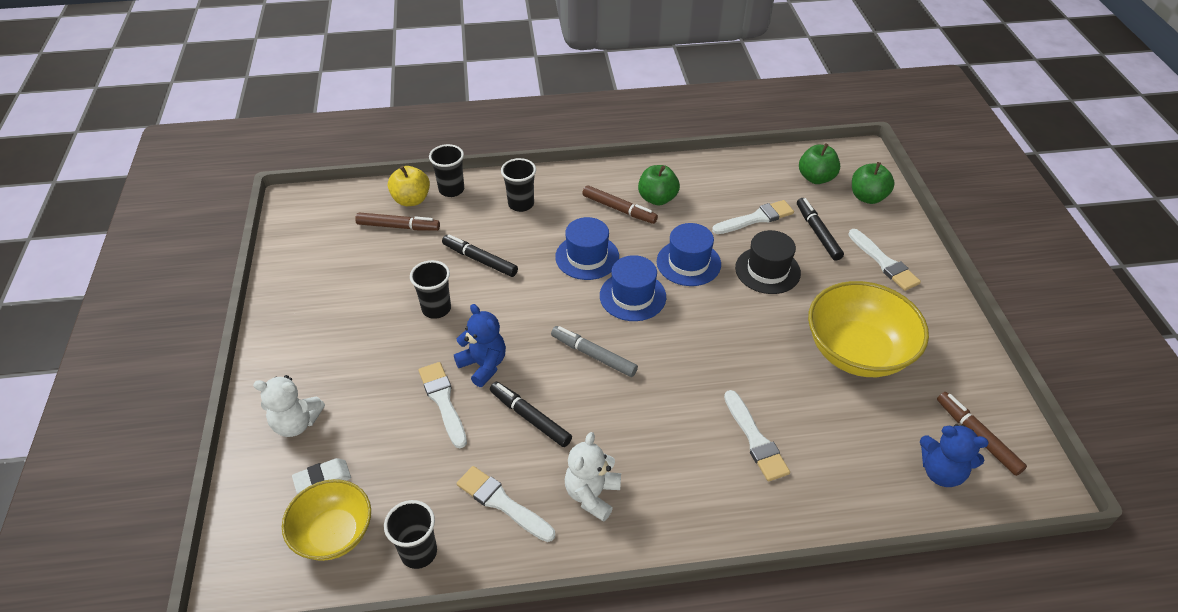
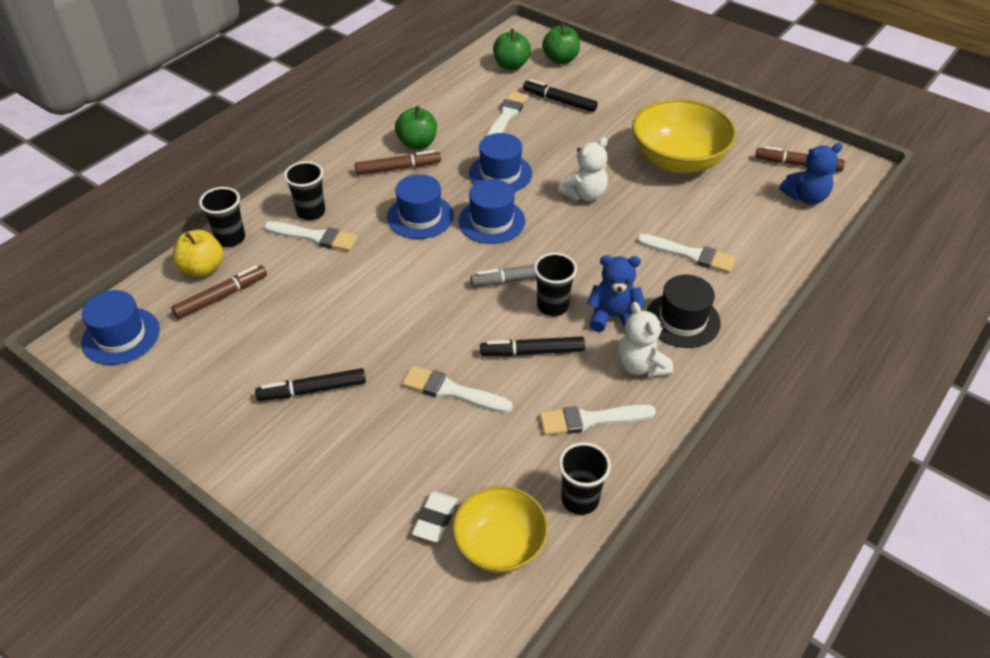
camera: 45 degrees left, 0 degrees up
(296, 423) = (352, 501): white teddy bear -> white teddy bear (584, 194)
(319, 213) = (121, 336): none -> blue hat
(436, 309) = (350, 333): black cup -> black cup (552, 306)
(480, 260) = (335, 274): black marker -> black marker (313, 390)
(483, 365) = (447, 344): blue teddy bear -> blue teddy bear (613, 317)
(767, 270) = (559, 145): black hat -> black hat (682, 320)
(884, 262) = (623, 95): white brush -> white brush (315, 237)

